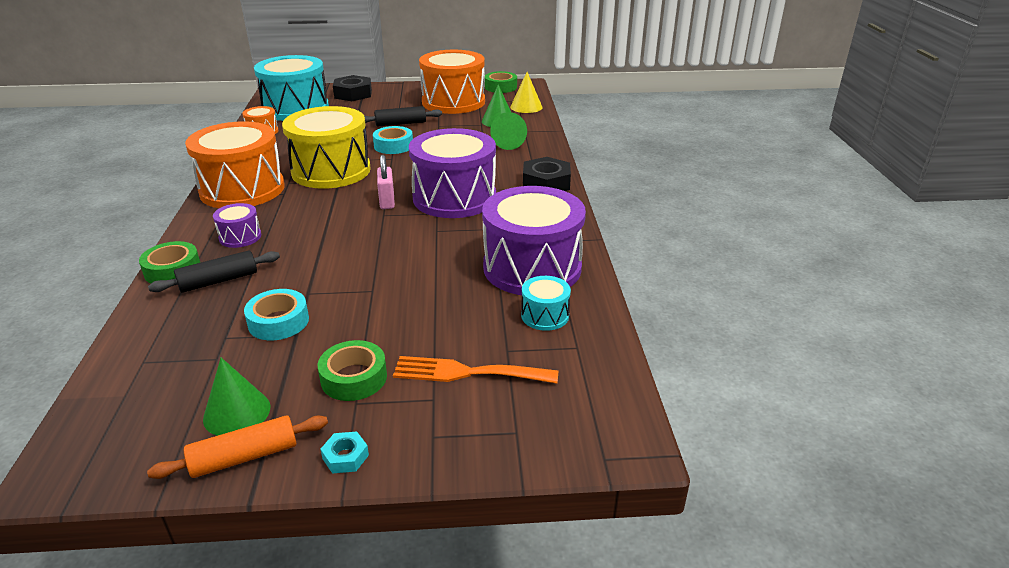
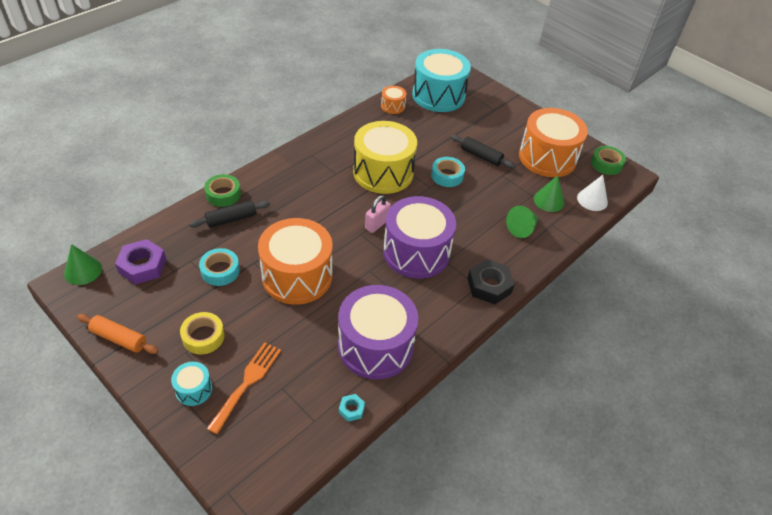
camera: 45 degrees right, 15 degrees up
(162, 381) = (142, 266): none -> purple nut
(218, 281) = (231, 219): black rolling pin -> black rolling pin turned 45 degrees counterclockwise
(237, 412) = (144, 311): green cone -> green cone (83, 271)
(240, 237) = (276, 193): purple drum -> none
(242, 189) = (321, 154): orange drum -> orange drum (297, 276)
(345, 457) = (147, 377): turquoise nut -> turquoise nut (351, 409)
(353, 94) = (492, 103): black nut -> none
(354, 378) = (203, 336): green tape -> yellow tape
(467, 372) = (247, 382): orange fork -> orange fork turned 60 degrees clockwise
(526, 107) = (592, 200): yellow cone -> white cone
(545, 315) = (331, 385): turquoise drum -> turquoise drum (194, 389)

